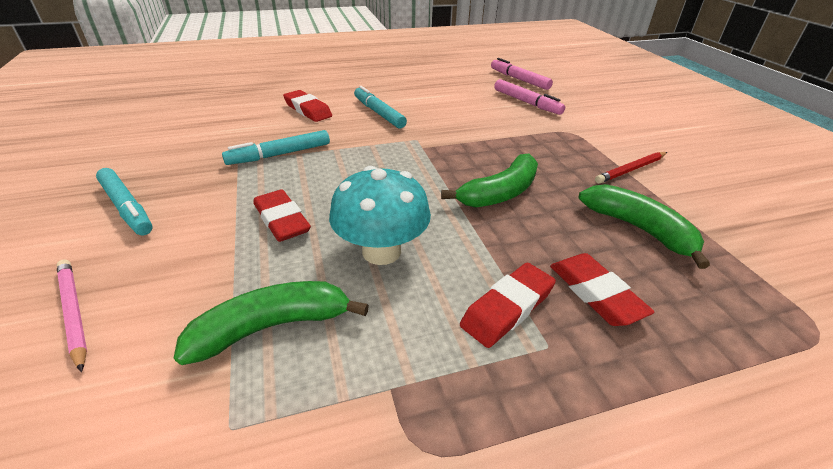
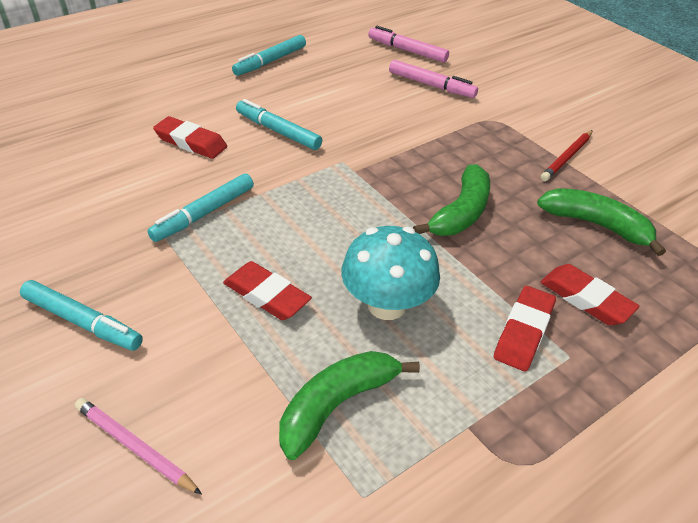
camera: 20 degrees left, 5 degrees up
(405, 73) = (270, 61): none -> turquoise marker

